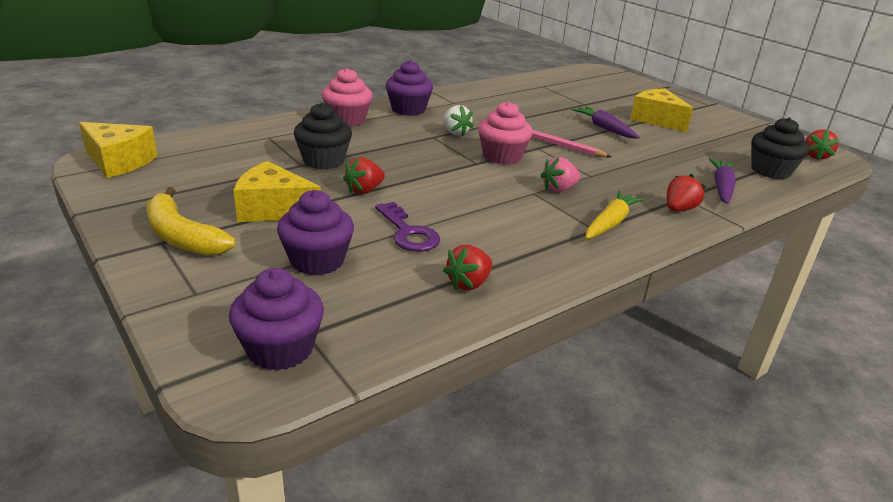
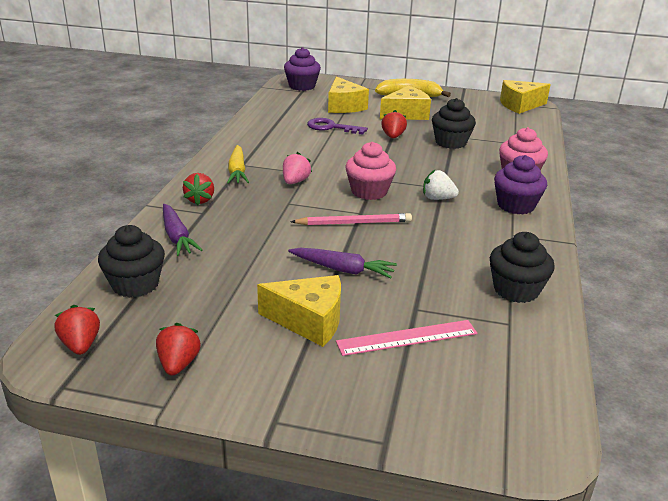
camera: 140 degrees right, 0 degrees up
(317, 260) = (344, 106): purple cupcake -> yellow cheese
(468, 283) = (271, 120): red strawberry -> red strawberry (178, 364)
(512, 90) = (516, 290): none -> black cupcake
(607, 99) = (407, 337): none -> pink ruler

